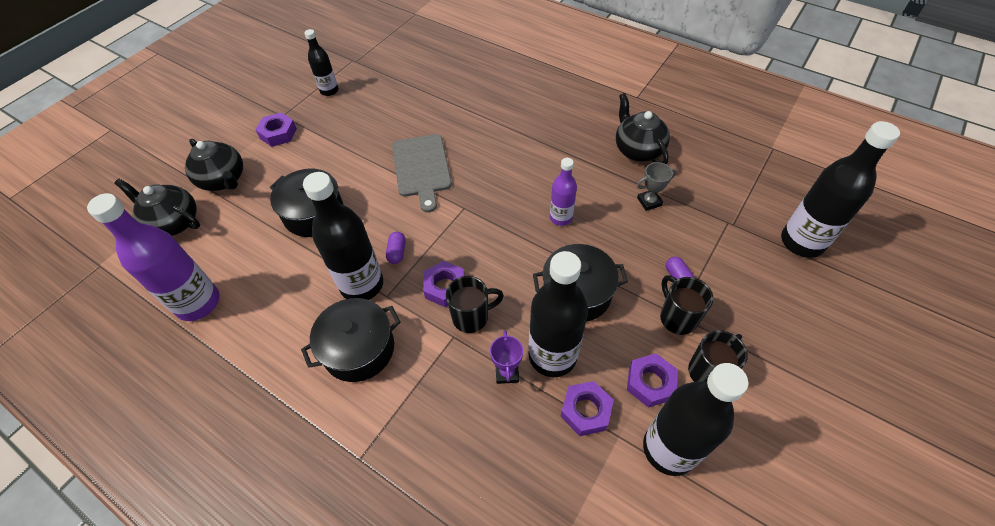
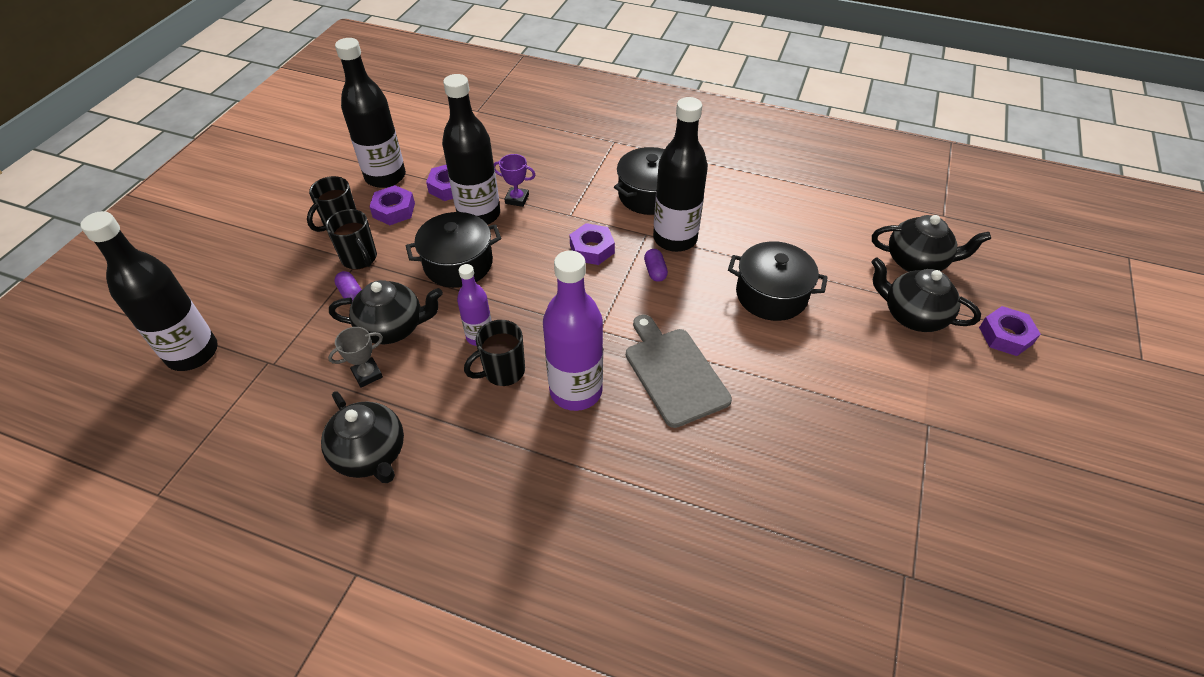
camera: 165 degrees right, 5 degrees down
(198, 303) = (817, 203): purple bottle -> purple bottle (576, 391)
(278, 133) = (906, 392): purple nut -> purple nut (1005, 336)
(329, 90) = (897, 489): black bottle -> none
(472, 317) = (558, 230): black mug -> black mug (503, 371)
(507, 372) = (517, 199): purple trophy -> purple trophy turned 60 degrees counterclockwise
(633, 237) = (393, 328): none -> black teapot

